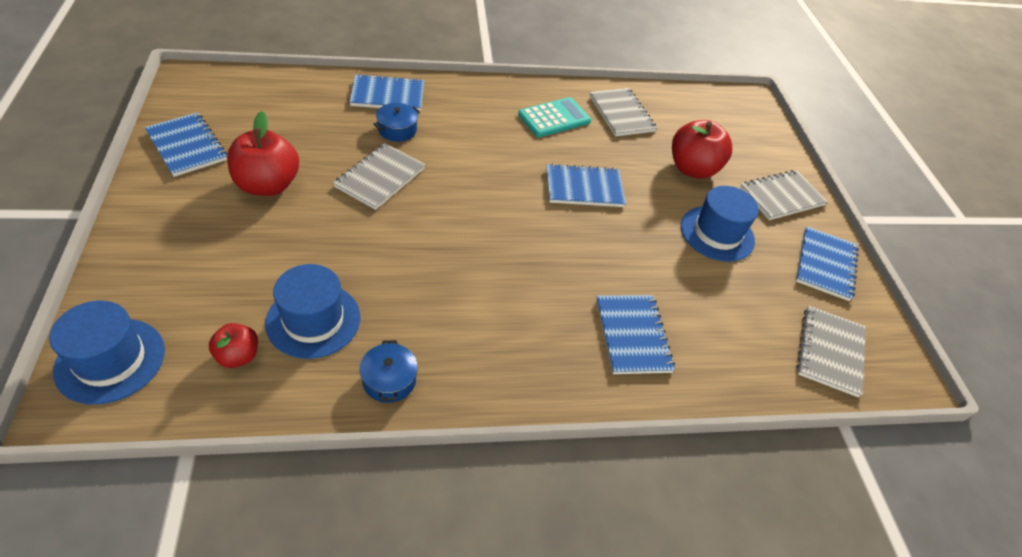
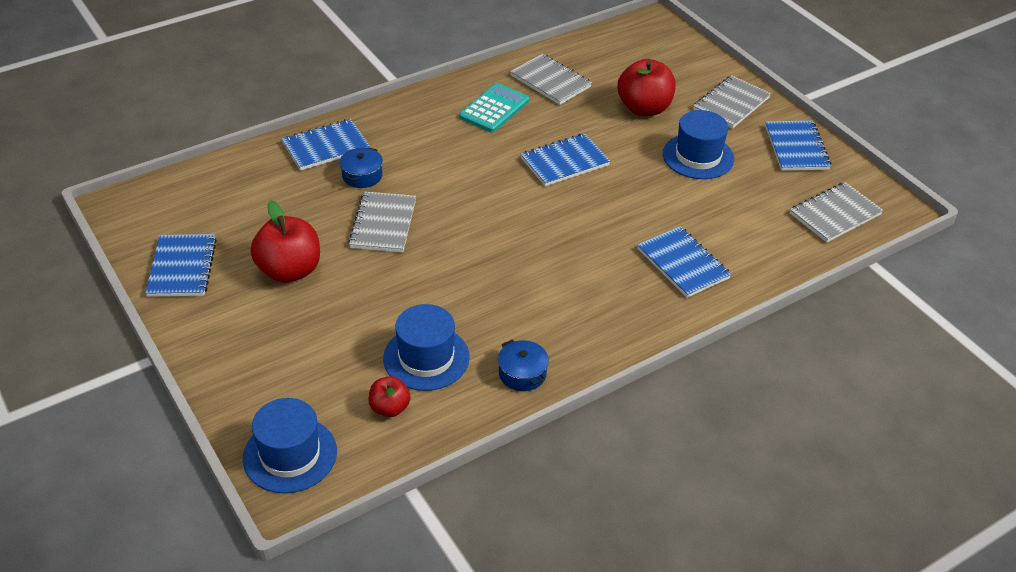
camera: 20 degrees left, 5 degrees down
(187, 146) = (182, 267): blue notebook -> blue notebook turned 60 degrees clockwise
(829, 352) = (835, 214): grey notebook -> grey notebook turned 60 degrees clockwise

